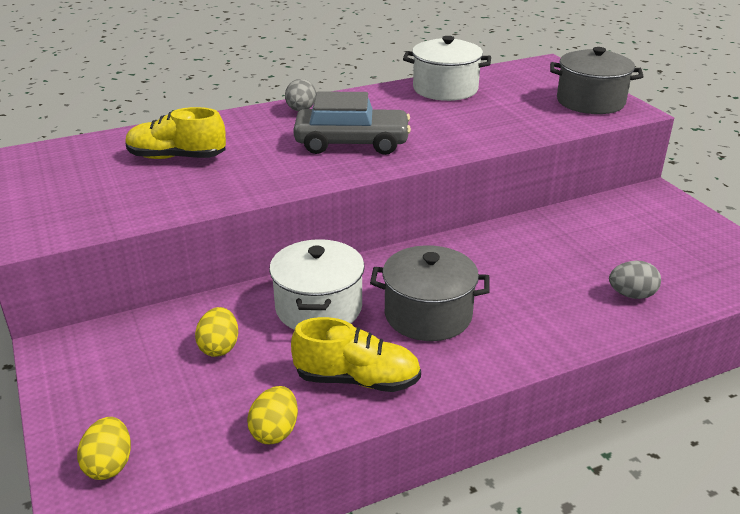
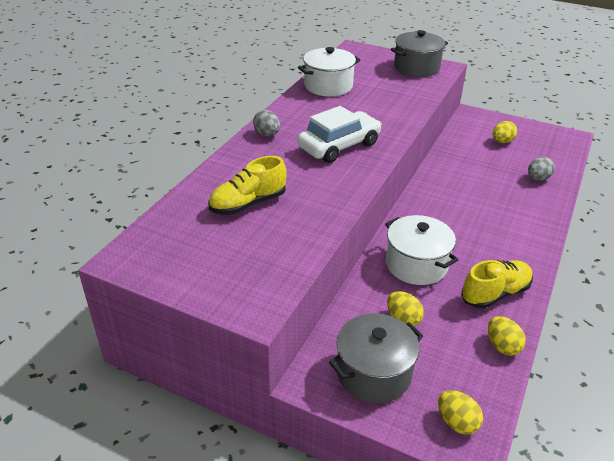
camera: 40 degrees left, 5 degrees up
(352, 143) = (339, 146): grey car -> white car
(428, 315) = (472, 238): grey pot -> grey pot (374, 373)
(649, 236) = (502, 141): none -> yellow egg

